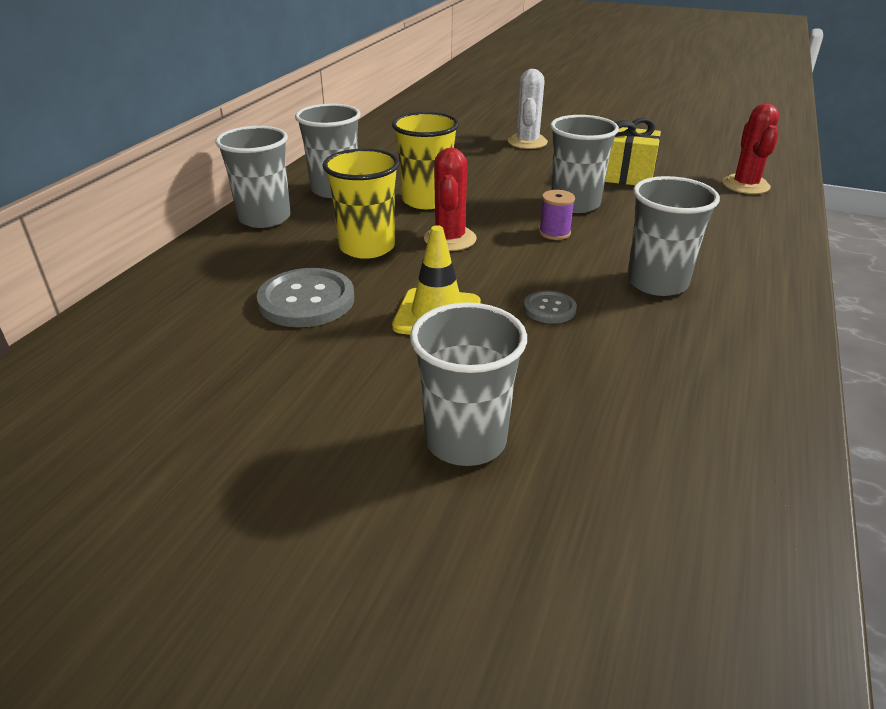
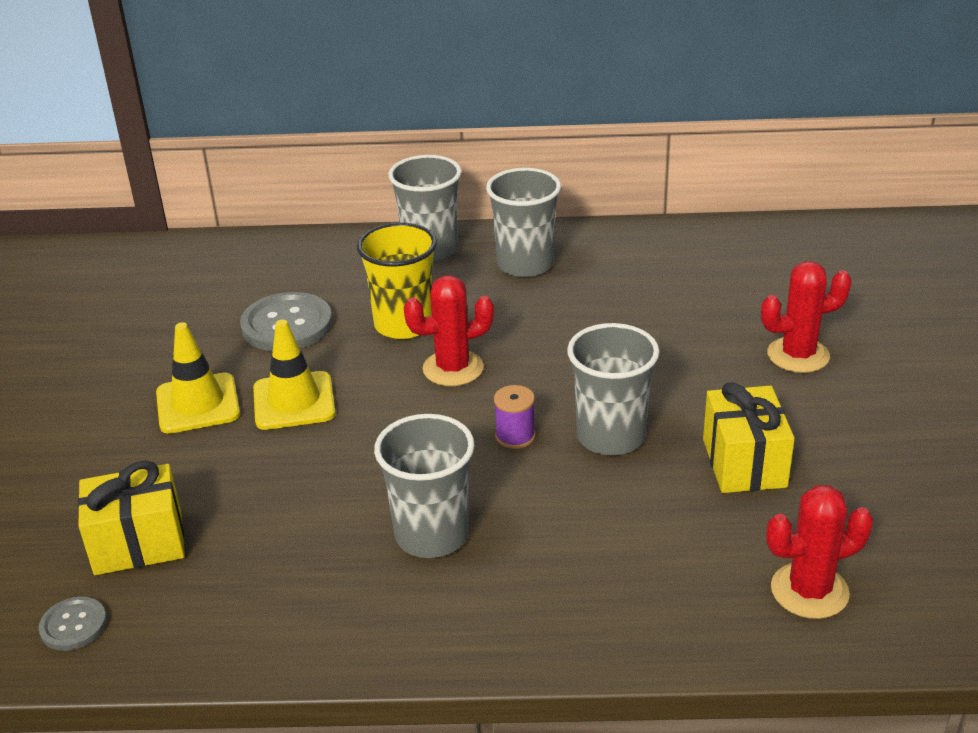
camera: 70 degrees right, 0 degrees up
(397, 369) = (198, 404): none -> yellow traffic cone
(426, 200) = (540, 328): yellow cup -> none
(465, 440) = (113, 463): grey cup -> none
(527, 142) = (798, 355): white cactus -> red cactus
(549, 309) = (336, 467): grey button -> grey button (73, 625)
(614, 436) = (138, 543): none -> yellow gift

